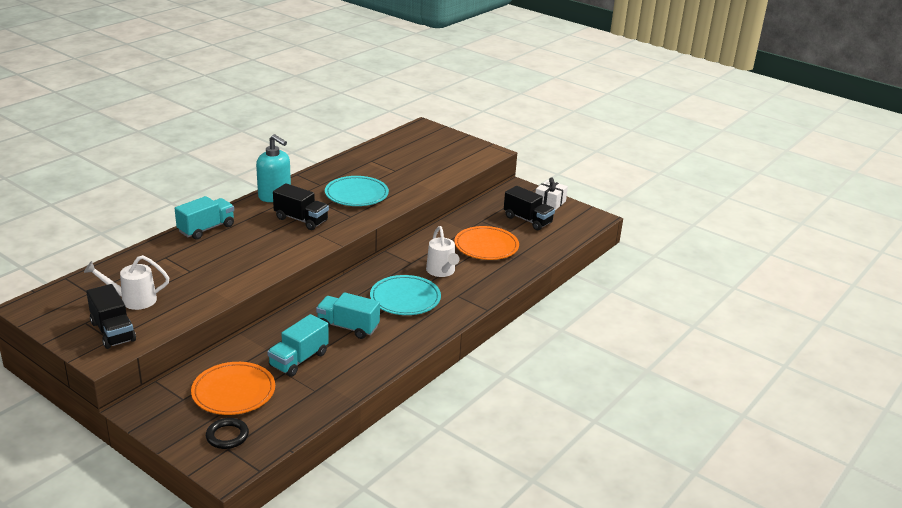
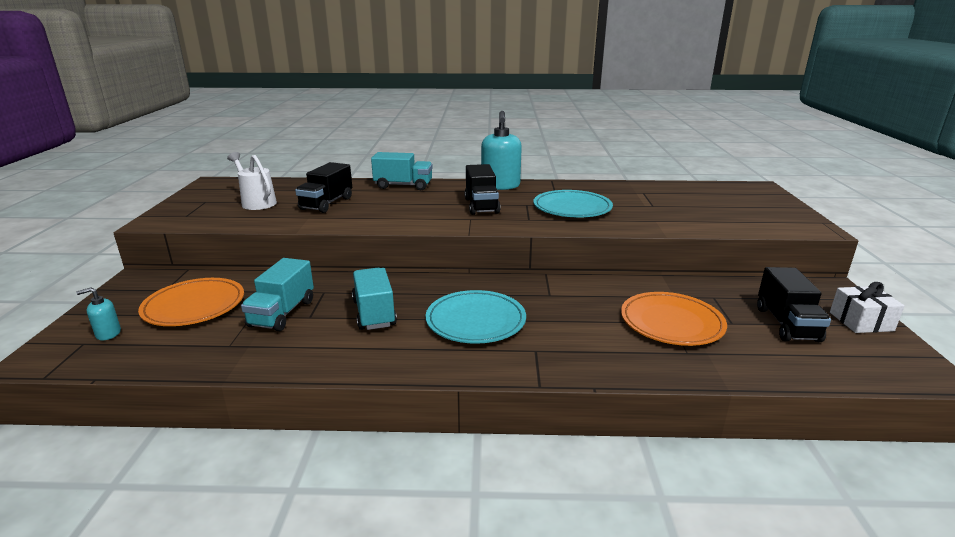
camera: 55 degrees right, 5 degrees down
(113, 331) = (199, 212): black truck -> black truck (326, 203)
(227, 436) = (108, 334): black ring -> turquoise soap dispenser
(299, 360) = (282, 313): turquoise truck -> turquoise truck turned 75 degrees counterclockwise
(441, 272) = (565, 319): white watering can -> none

